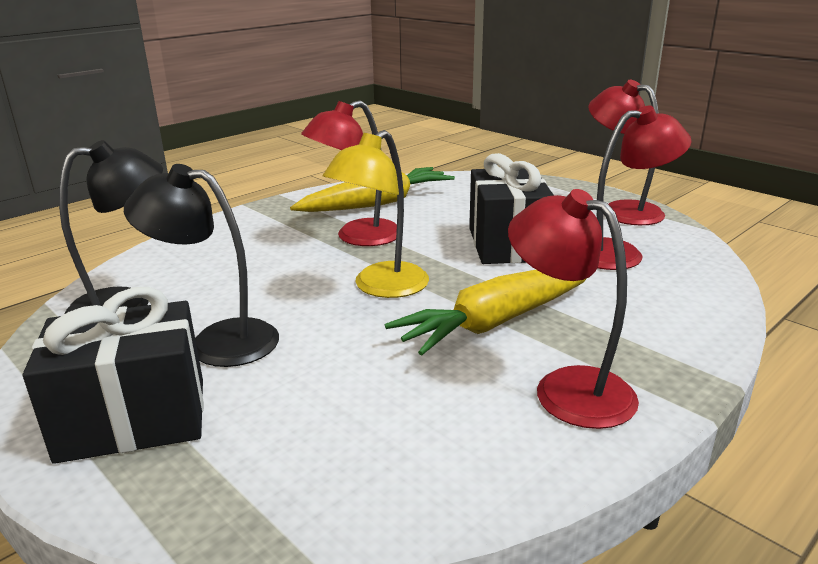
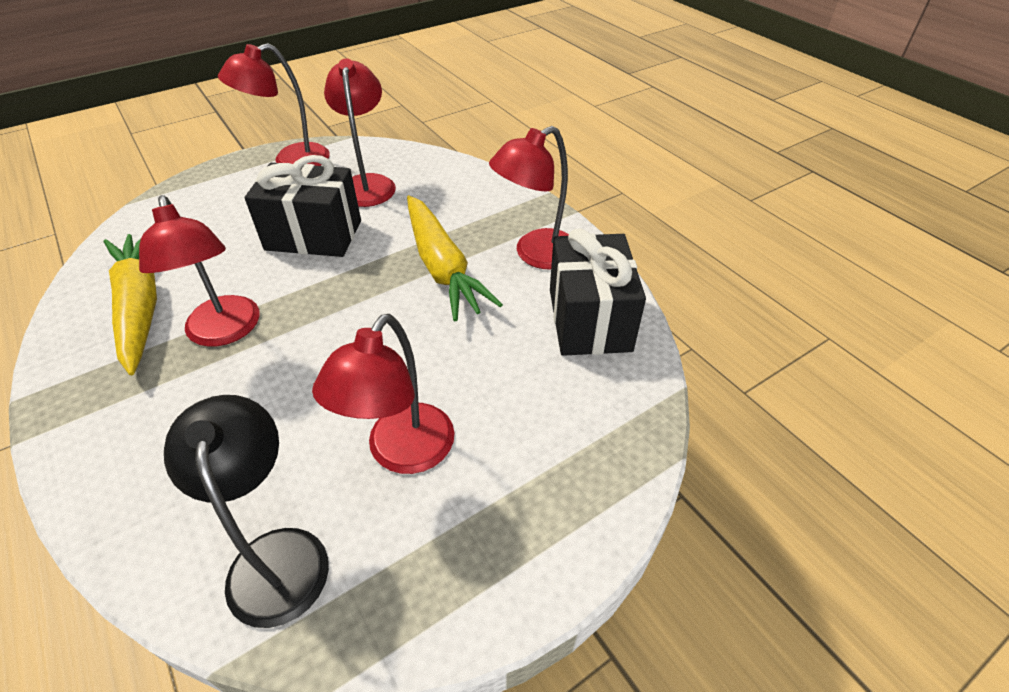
camera: 80 degrees left, 20 degrees up
(133, 419) = (516, 510): black gift -> black gift (589, 320)
(217, 341) = (402, 453): black lamp -> red lamp
(381, 287) = (352, 325): yellow lamp -> none

